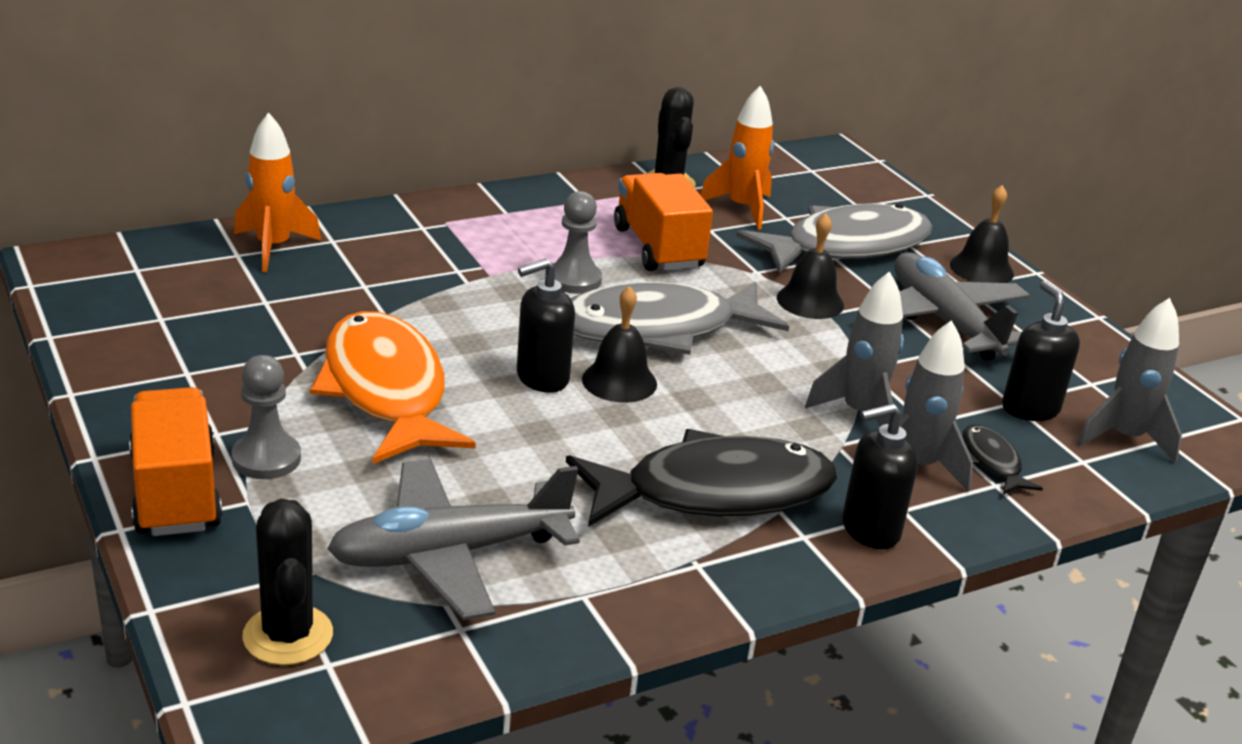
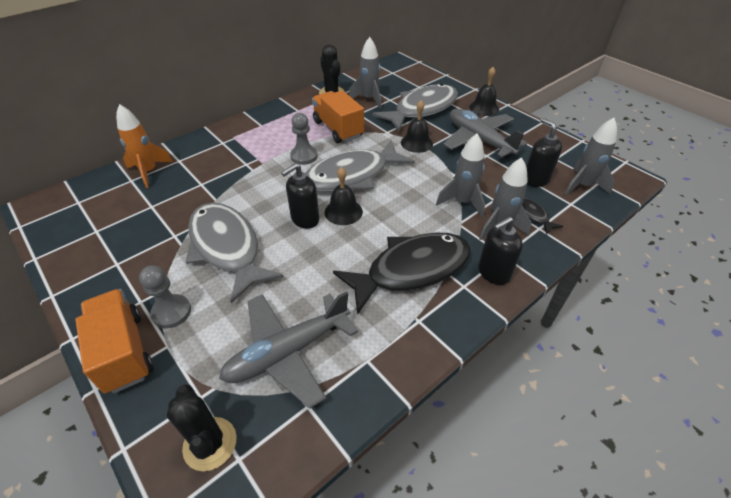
camera: 10 degrees left, 15 degrees up
(386, 391) = (227, 248): orange fish -> grey fish
(742, 208) = (369, 99): orange rocket -> grey rocket

